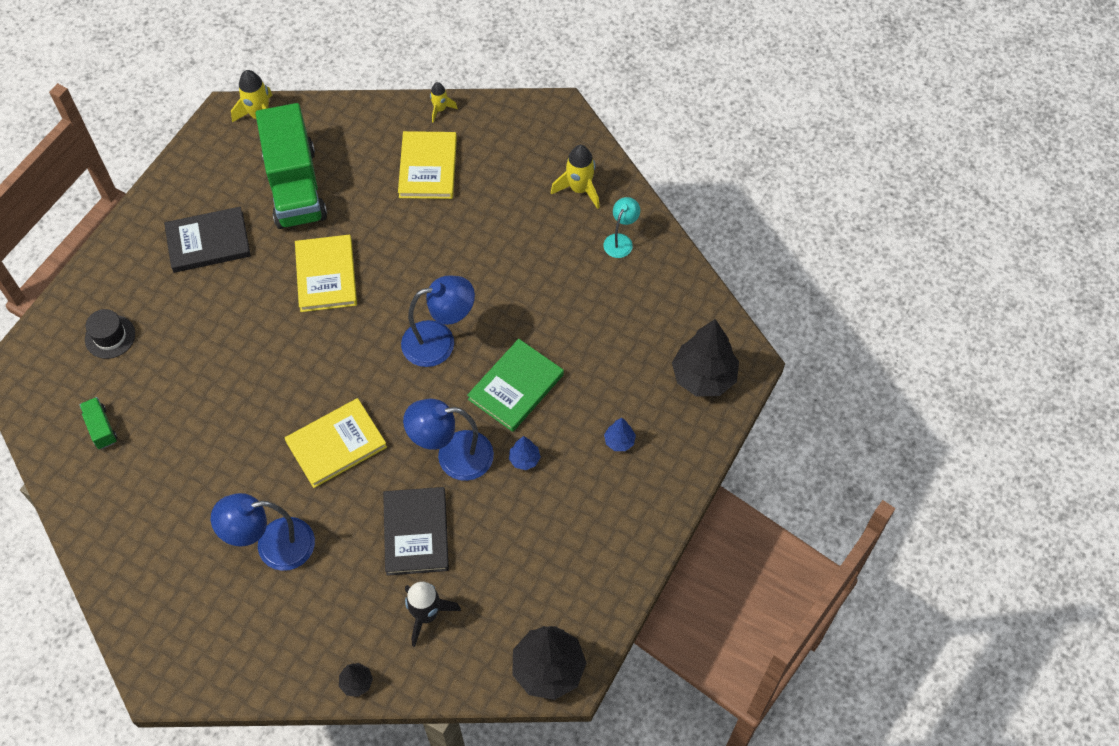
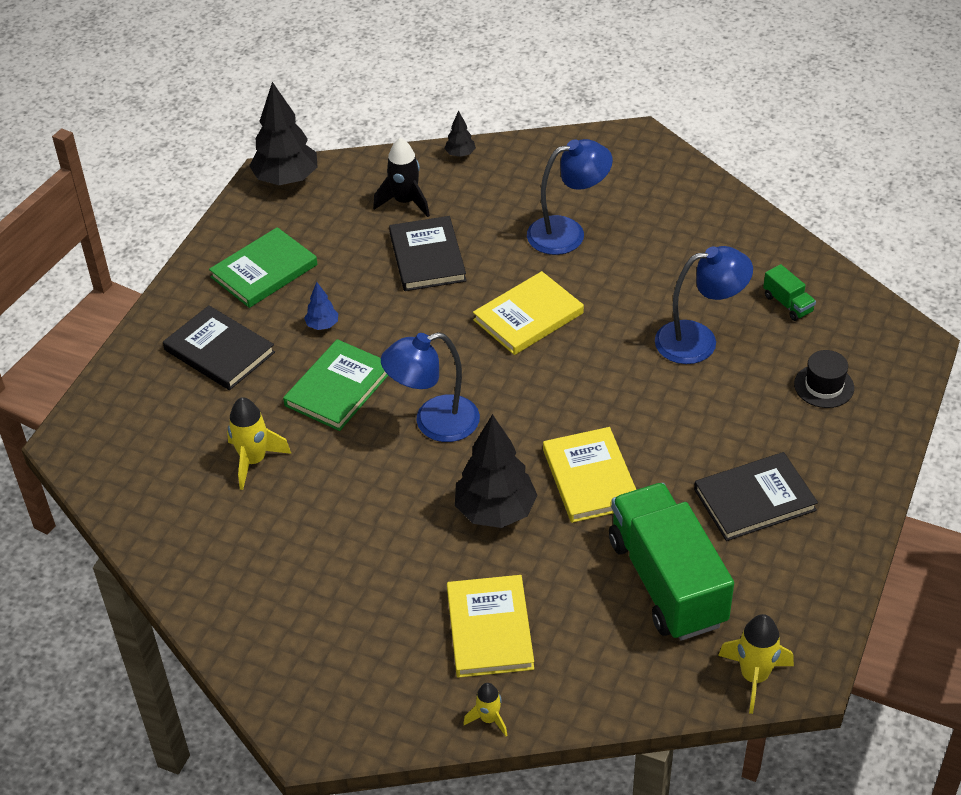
camera: 175 degrees right, 15 degrees down
(453, 456) = (400, 320): blue lamp -> blue lamp (699, 340)
(576, 536) = (264, 271): none -> green book
(579, 189) = (273, 623): yellow rocket -> yellow rocket (254, 461)
(619, 441) = (219, 351): blue tree -> black book
(620, 240) = (215, 561): turquoise lamp -> none
(703, 377) = (119, 421): black tree -> black tree (495, 511)

